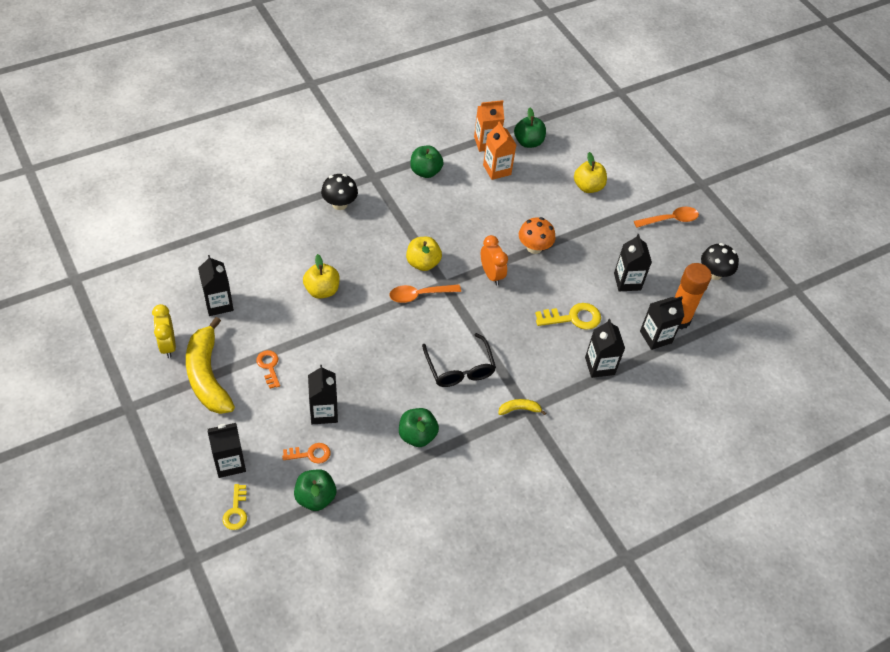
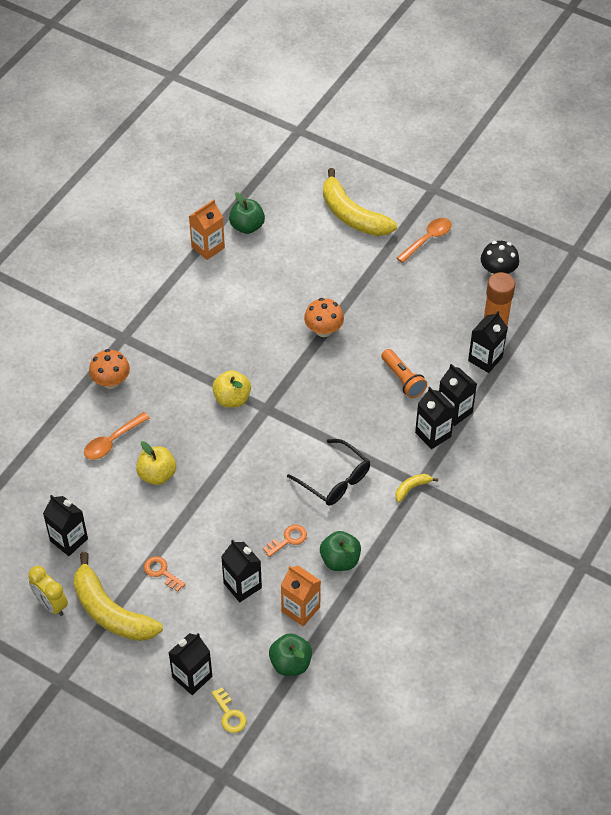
camera: 25 degrees left, 0 degrees up
(310, 454) = (258, 629): orange key -> orange key (288, 539)
(339, 204) = (111, 381): black mushroom -> orange mushroom
(419, 295) = (251, 431): orange spoon -> orange spoon (112, 441)
(425, 171) = (170, 306): green apple -> none
(491, 275) = (303, 377): orange clock -> none
(497, 170) = (236, 270): orange carton -> orange carton (300, 609)
(573, 318) = (403, 379): yellow key -> orange flashlight
(588, 187) = (333, 244): yellow apple -> none
(619, 173) = (352, 215): none -> yellow banana
(627, 281) = (427, 320): black carton -> black carton (433, 434)

